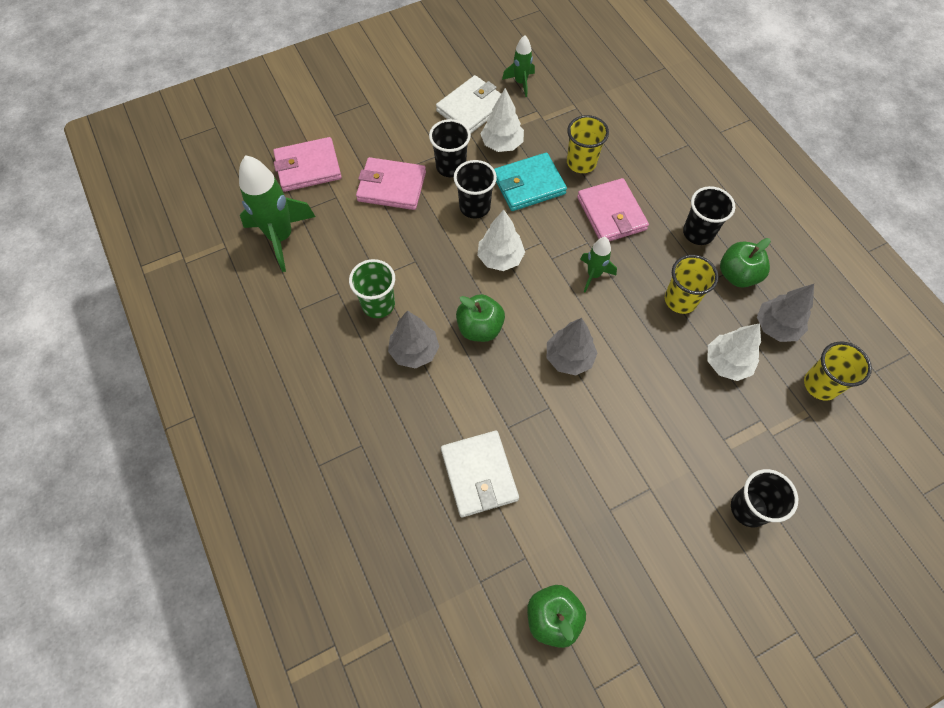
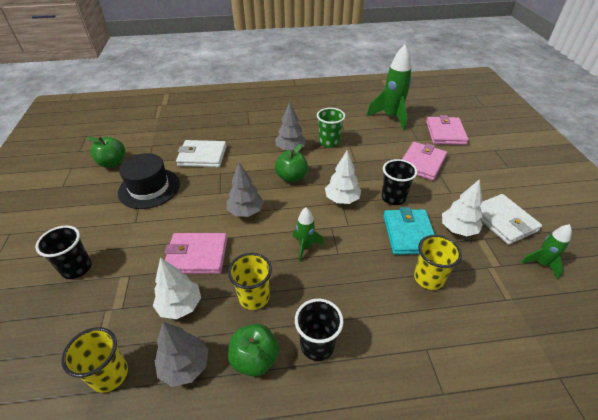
camera: 110 degrees right, 20 degrees down
(451, 166) = (436, 194): black cup -> none
(582, 512) = (149, 188): none -> black hat
(611, 213) = (363, 280): pink wallet -> pink wallet (197, 255)

